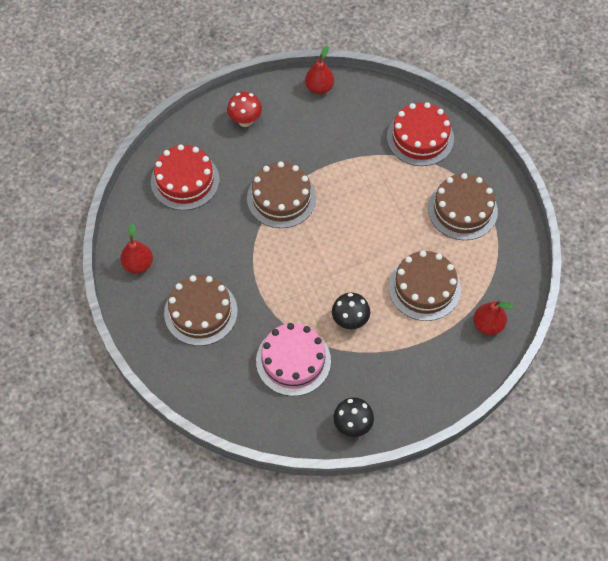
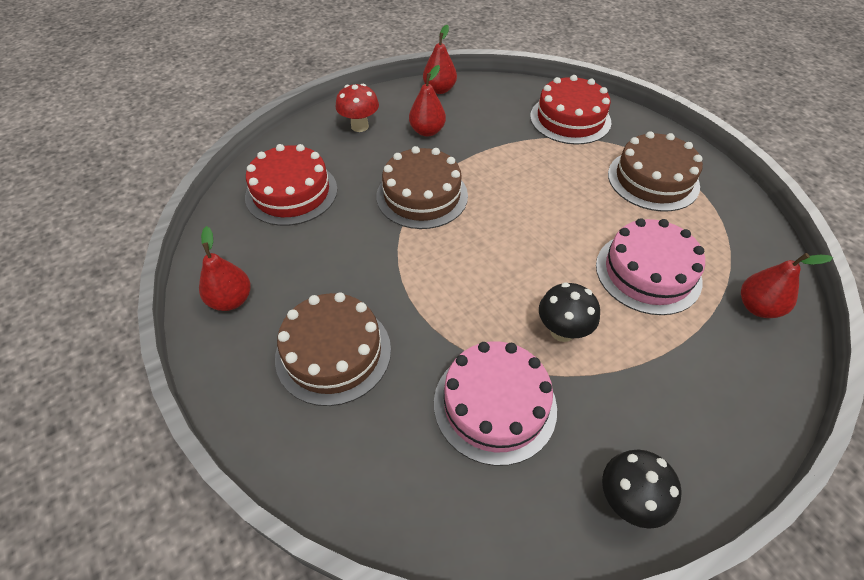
camera: 10 degrees left, 10 degrees down
(299, 134) = (427, 131): none -> red pear
(424, 288) = (648, 272): brown cake -> pink cake

